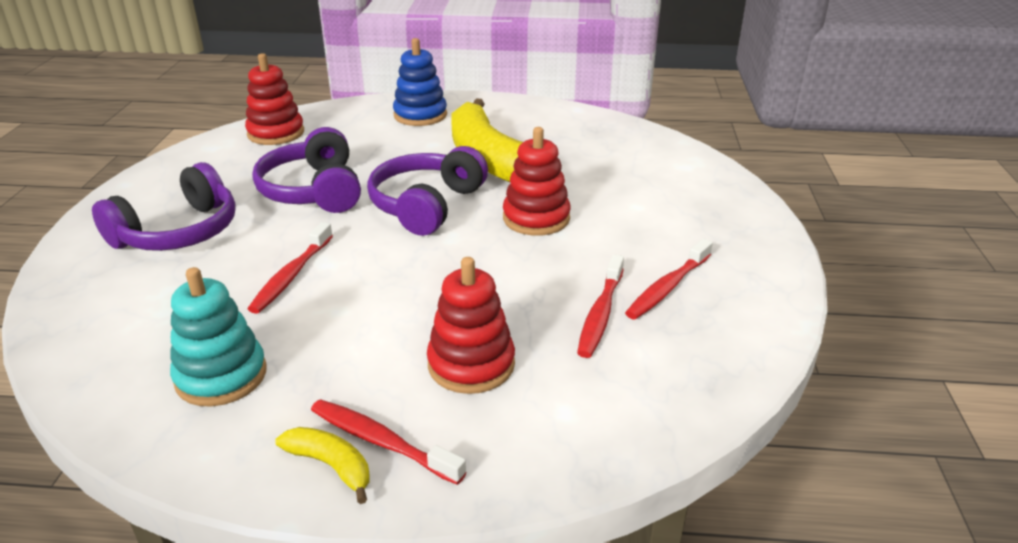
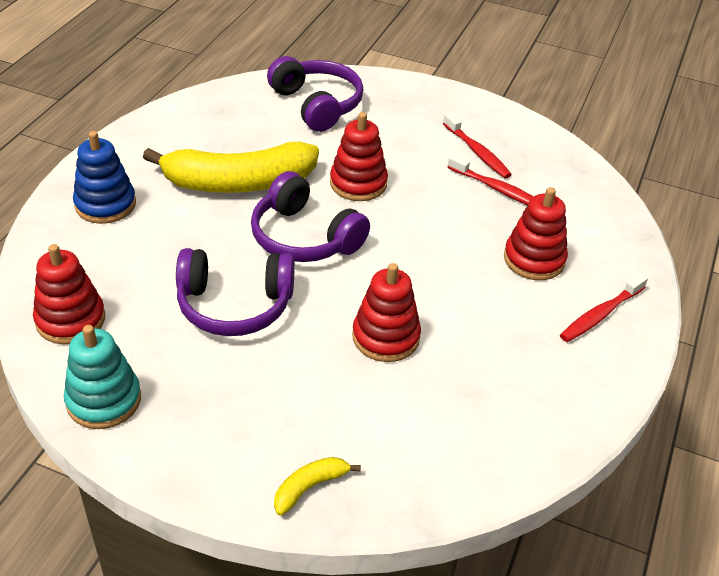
camera: 75 degrees left, 10 degrees up
(178, 232) = (269, 412): purple headphones -> purple headphones (317, 104)
(221, 376) = (512, 390): turquoise stacking toy -> turquoise stacking toy (104, 400)
(291, 276) = (386, 337): red toothbrush -> red stacking toy
(331, 466) = (618, 341): yellow banana -> yellow banana (310, 487)

